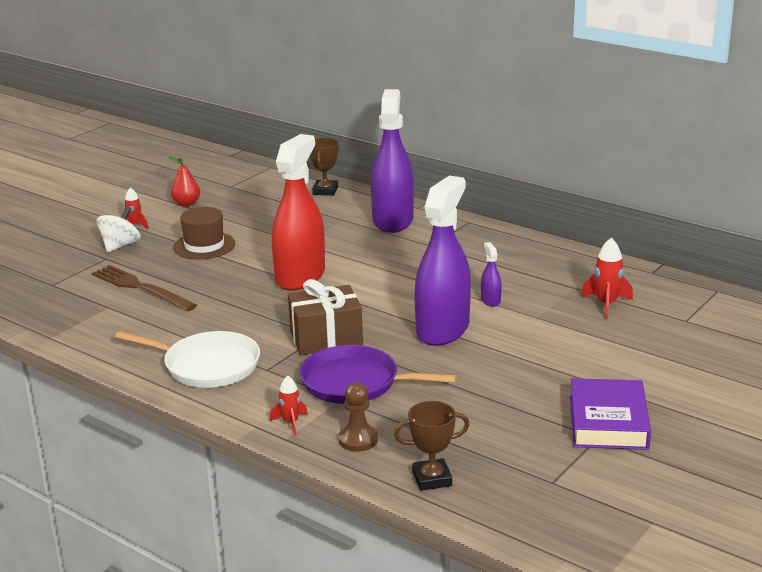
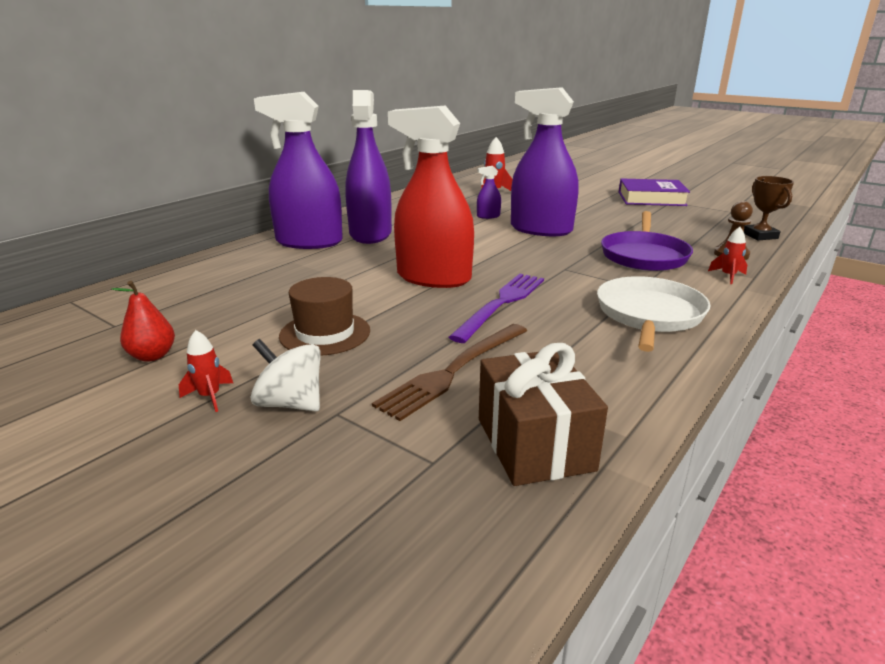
camera: 90 degrees left, 0 degrees up
(241, 304) = (501, 304): none -> purple fork
(325, 191) = (197, 270): brown trophy -> none
(326, 338) = (569, 266): brown gift -> brown gift (534, 444)
(419, 244) = (370, 234): none -> purple spray bottle

